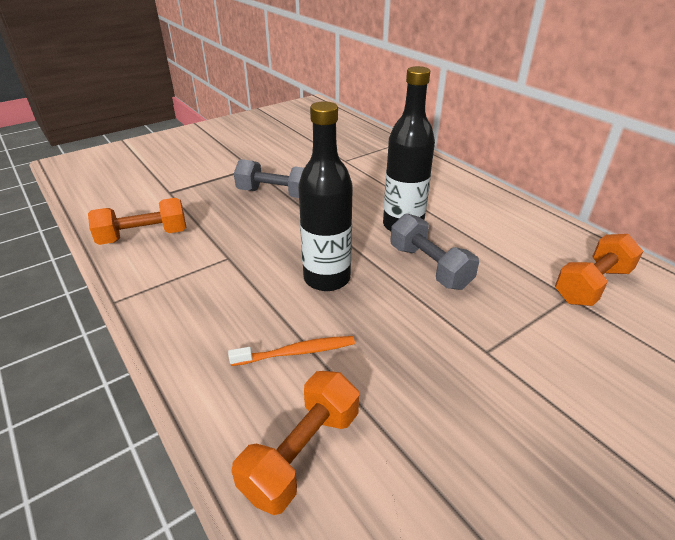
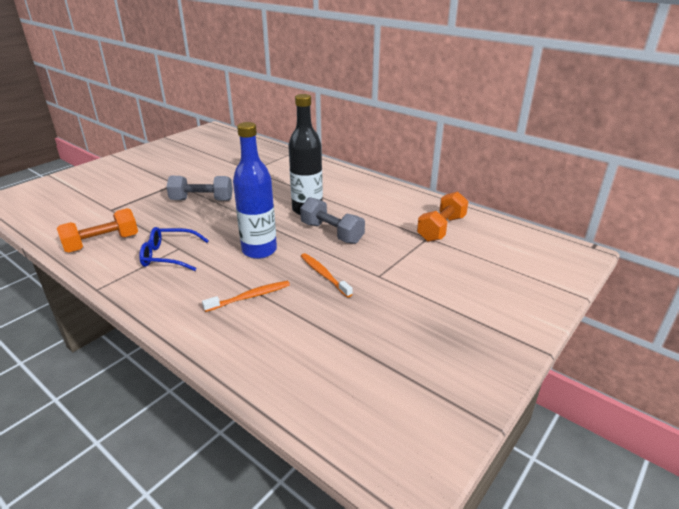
camera: 15 degrees left, 5 degrees down
(214, 267) = (169, 256): none -> blue glasses
(301, 453) = (269, 348): orange dumbbell -> none
(327, 278) = (259, 250): black bottle -> blue bottle
(406, 334) = (324, 275): none -> orange toothbrush

